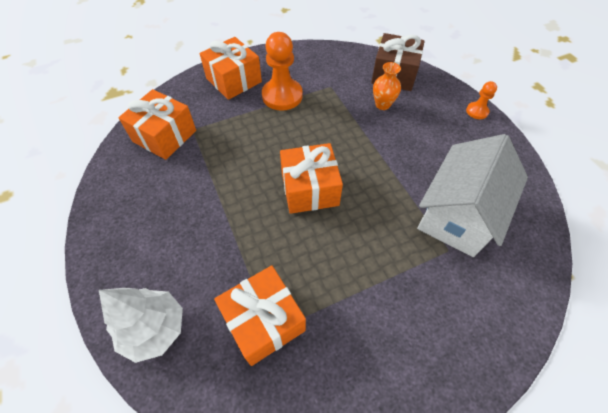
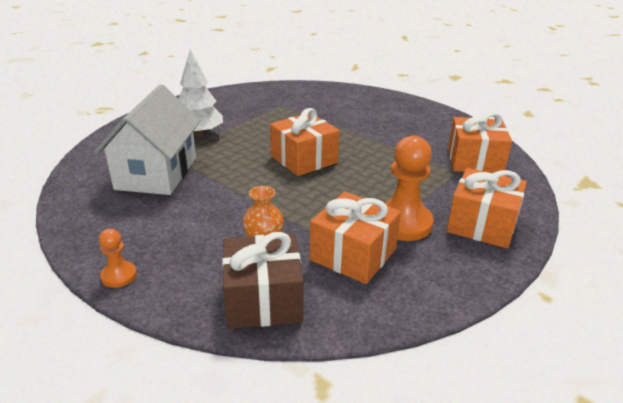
camera: 155 degrees right, 25 degrees down
(155, 329) = (350, 95): white tree -> white tree (199, 134)
(263, 321) = (290, 107): orange gift -> orange gift (353, 254)

